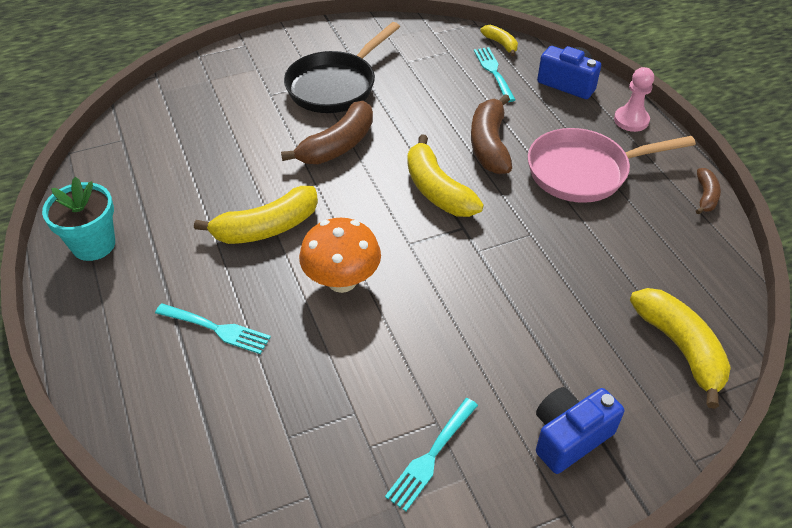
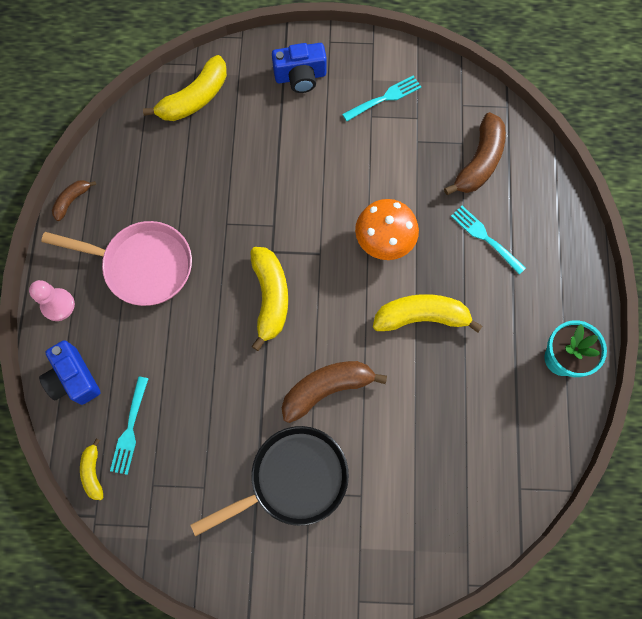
camera: 155 degrees left, 25 degrees up
(489, 144) = (197, 330): brown banana -> brown banana (479, 162)
(680, 348) = (194, 98): yellow banana -> yellow banana turned 135 degrees counterclockwise

